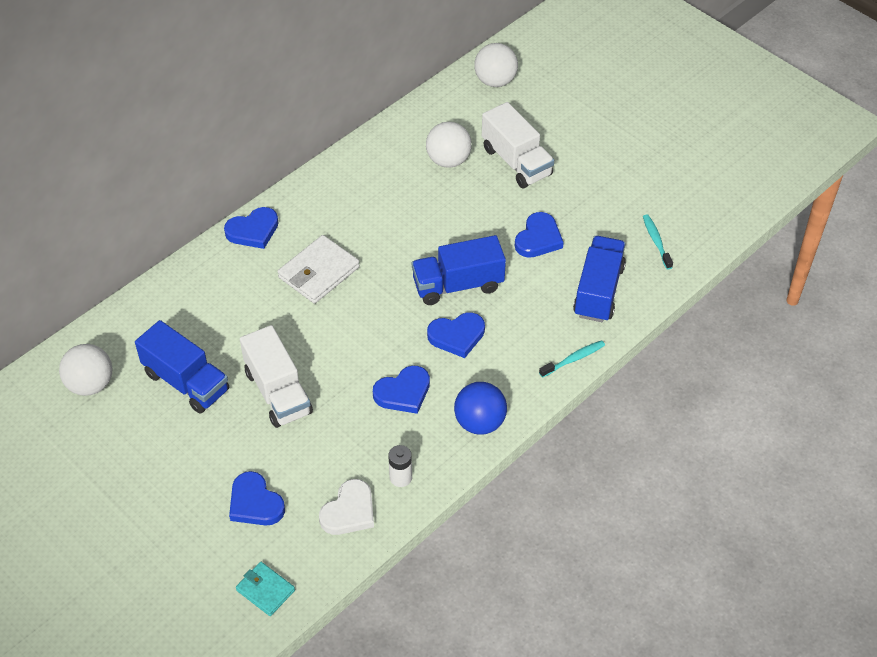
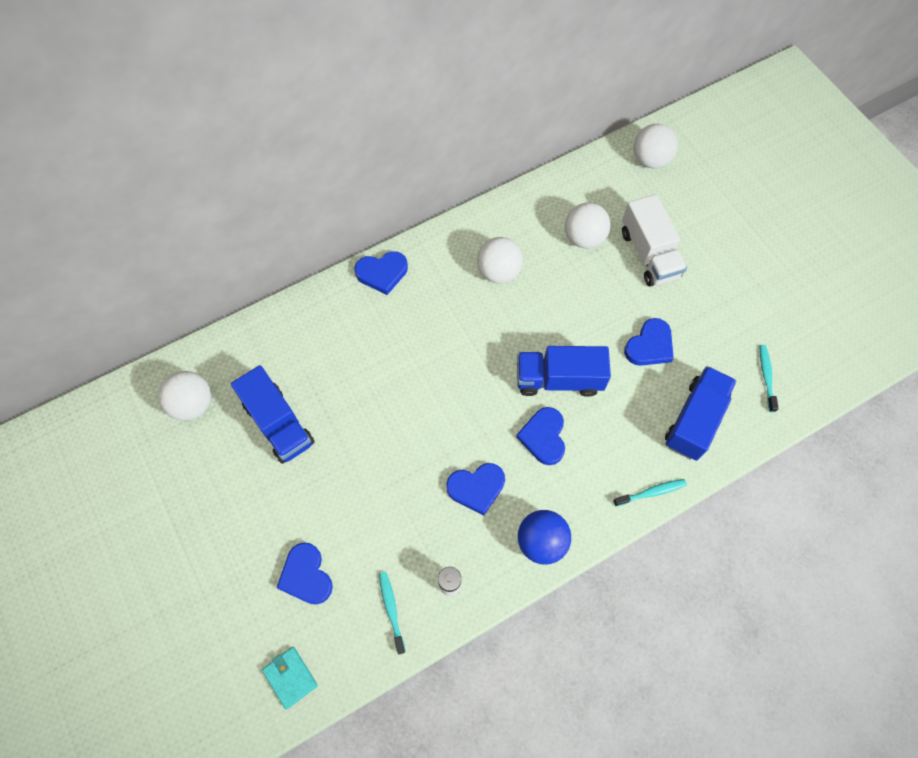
camera: 15 degrees right, 15 degrees up
(278, 392) = (359, 457): white truck -> none
(318, 272) = (431, 333): white wallet -> none
(349, 511) = (391, 609): white heart -> turquoise toothbrush
(372, 206) = (498, 272): none -> white ball
(457, 336) = (543, 437): blue heart -> blue heart turned 90 degrees clockwise

